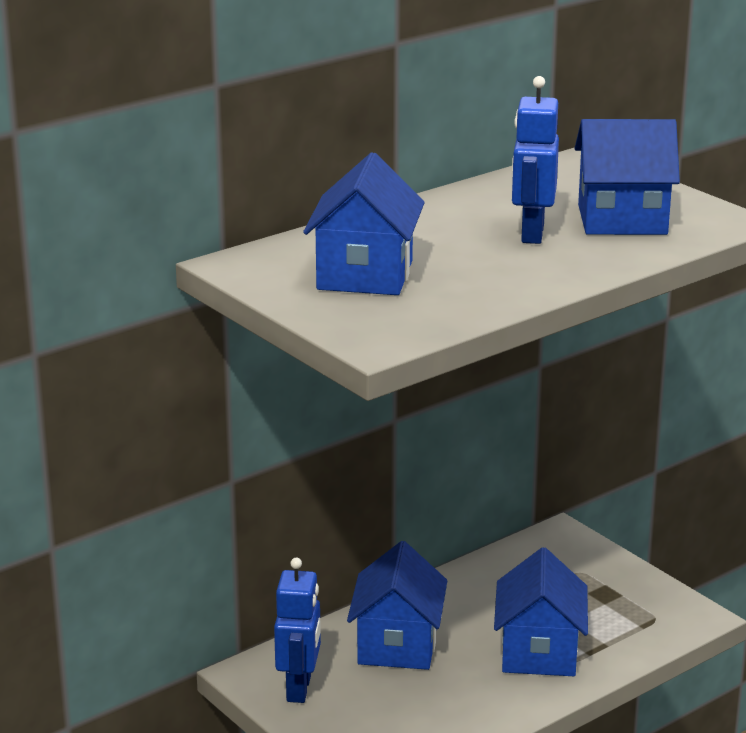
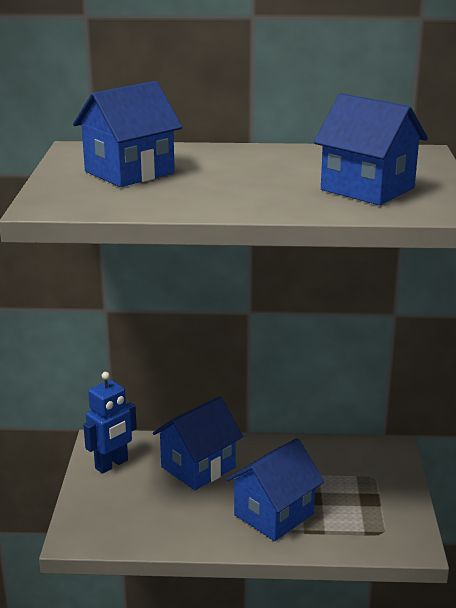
camera: 40 degrees right, 0 degrees up
(531, 234) = (285, 180): blue robot -> none

